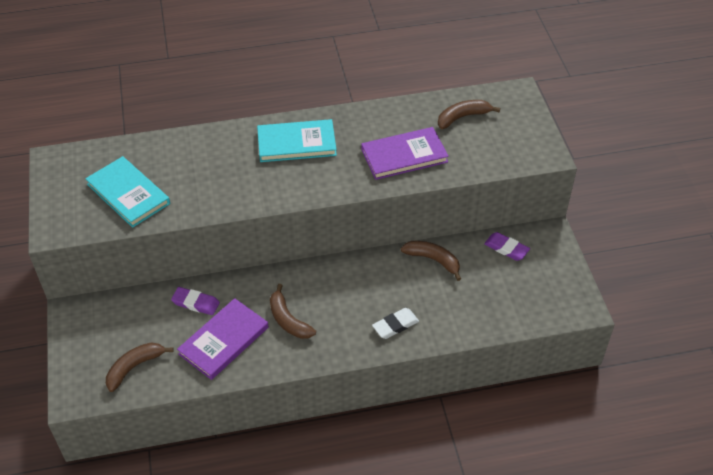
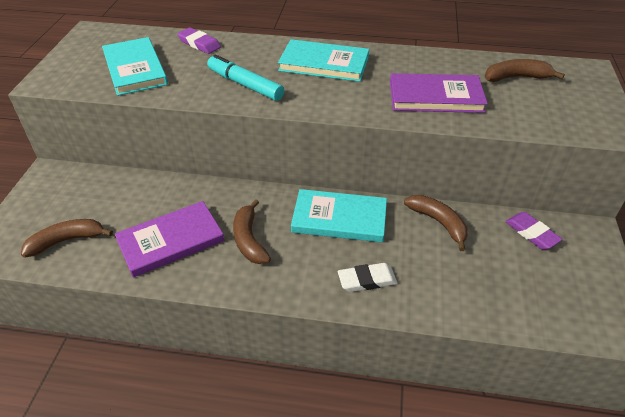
camera: 20 degrees right, 5 degrees down
(195, 303) = (166, 197): purple eraser -> purple eraser (199, 44)
(239, 185) = (245, 85): none -> turquoise marker
(353, 280) = (339, 218): none -> turquoise book

